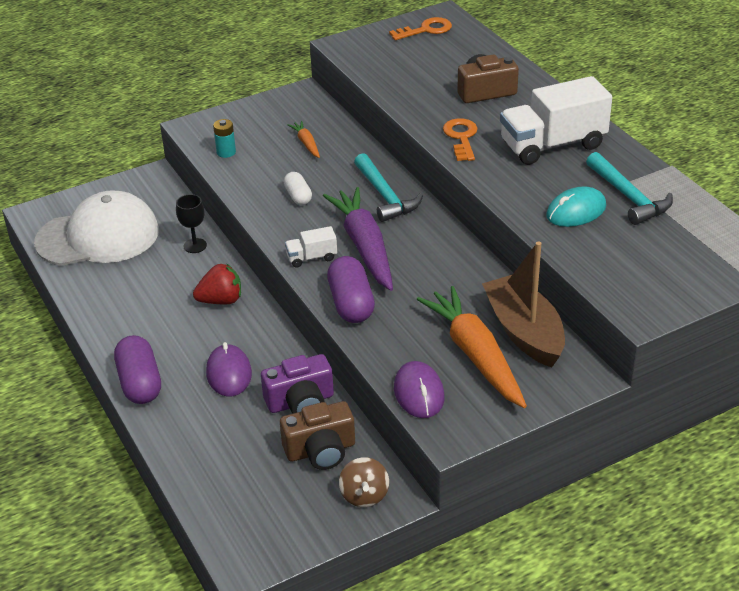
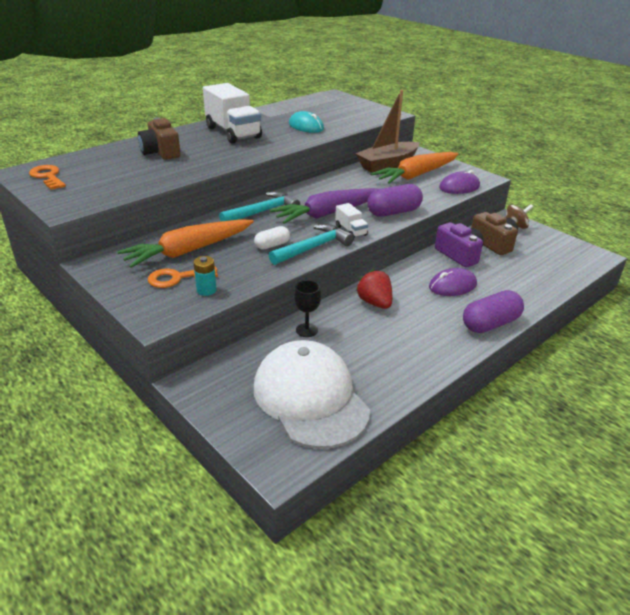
camera: 105 degrees left, 5 degrees down
(306, 143) = (188, 251): orange carrot -> orange carrot, size x2.19
(461, 137) = (228, 156): orange key -> orange key (177, 278)
(628, 197) = (286, 116): turquoise hammer -> turquoise hammer (313, 248)

